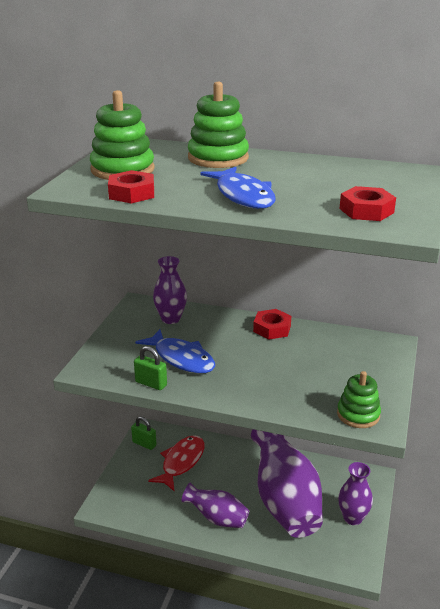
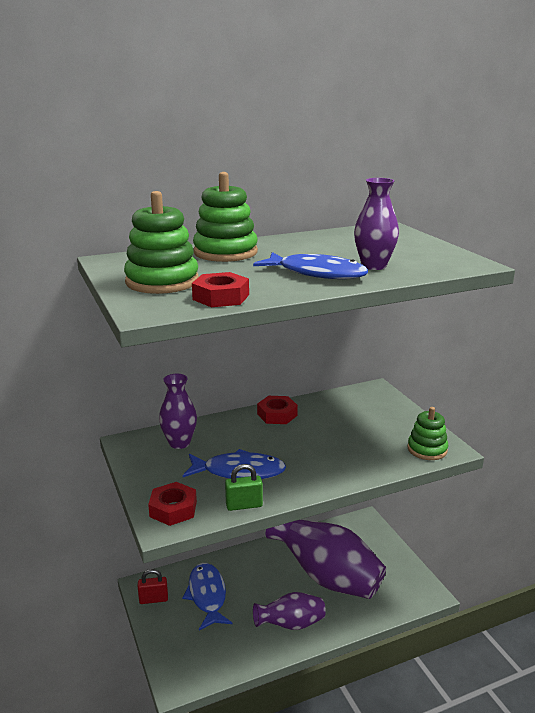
camera: 40 degrees left, 5 degrees down
(144, 444) = (153, 599): green padlock -> red padlock
(181, 462) = (207, 595): red fish -> blue fish
(352, 518) = (385, 559): purple vase -> purple vase (374, 266)
(366, 210) = (422, 259): red nut -> red nut (173, 509)

